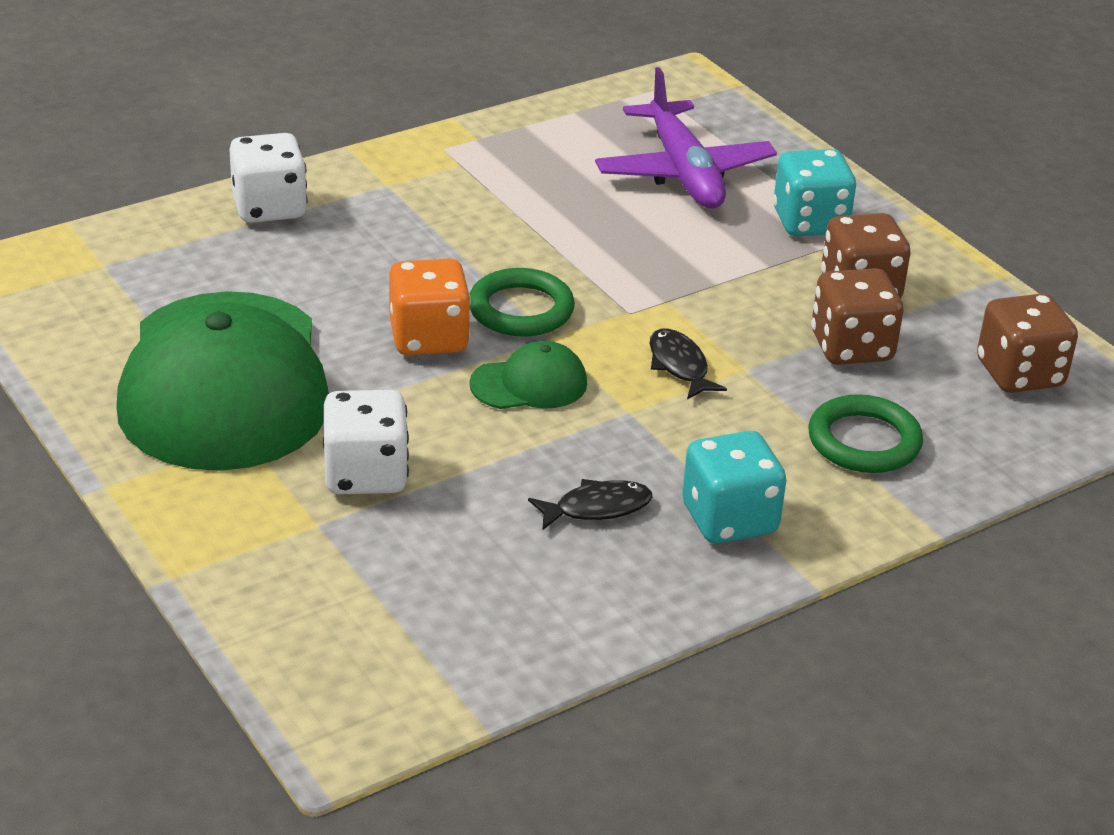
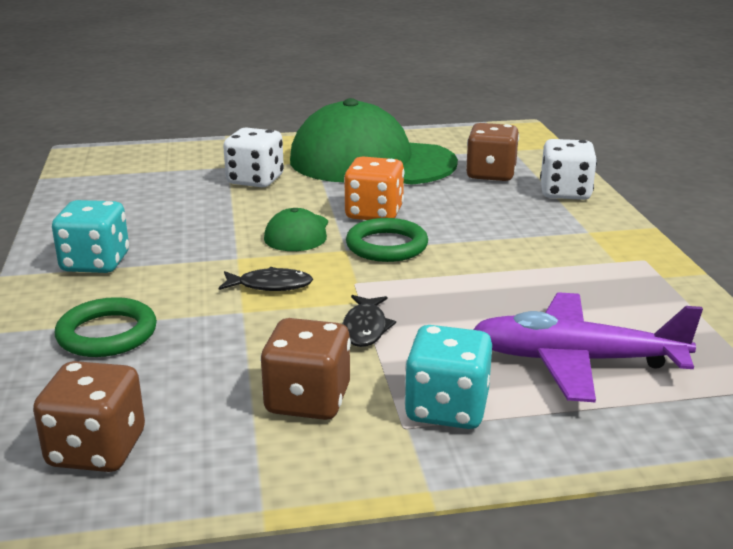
camera: 115 degrees right, 10 degrees down
(597, 508) = (156, 228): black fish -> black fish (365, 328)
(851, 347) = (225, 366): brown dice -> brown dice (490, 174)

